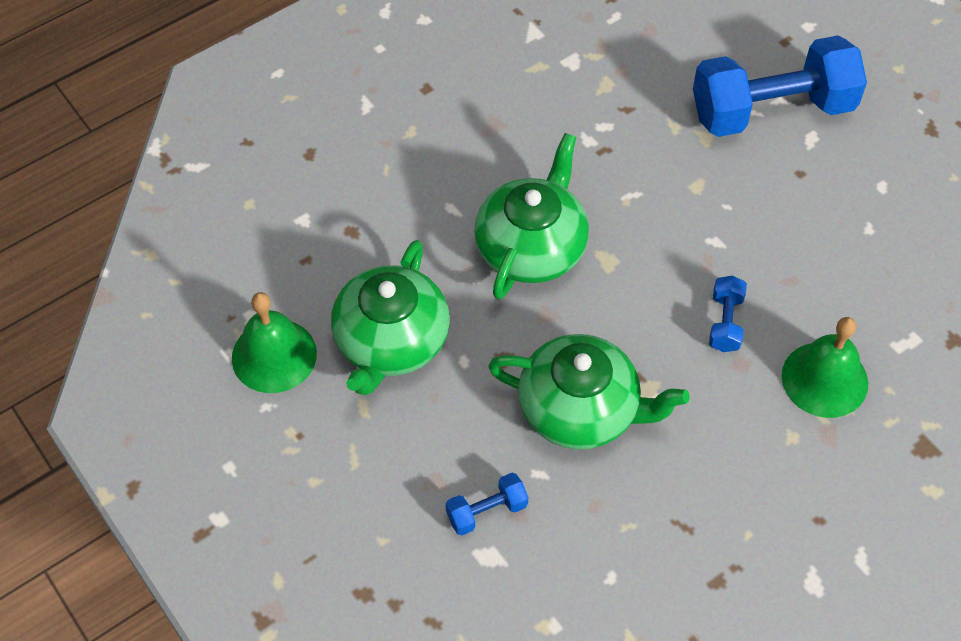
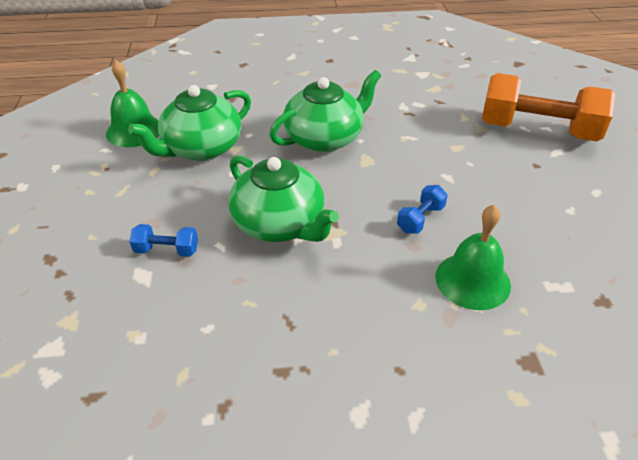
camera: 30 degrees right, 15 degrees down
(772, 110) = (537, 130): blue dumbbell -> orange dumbbell

